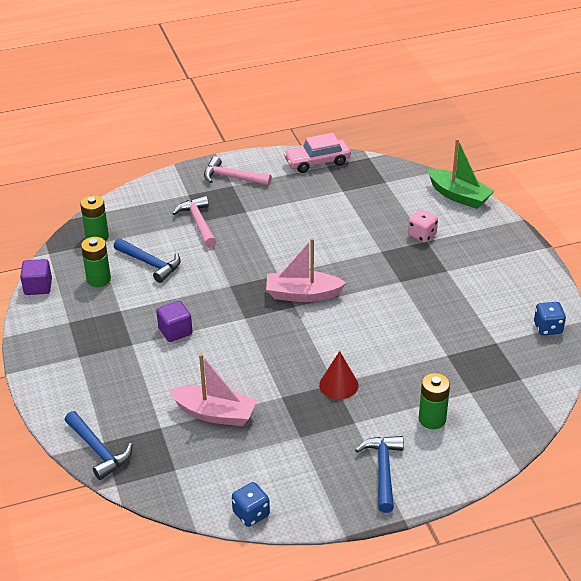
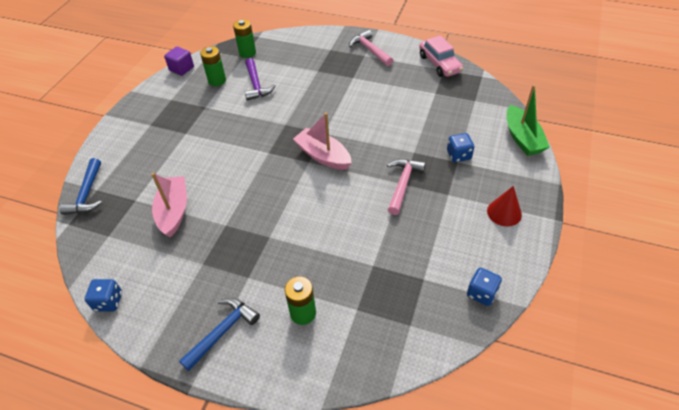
camera: 40 degrees right, 10 degrees up
(150, 264) = (256, 85): blue hammer -> purple hammer
(175, 331) = (218, 138): purple cube -> none
(198, 223) = (314, 71): pink hammer -> pink hammer (403, 184)
(215, 414) = (174, 211): pink boat -> pink boat turned 150 degrees counterclockwise
(317, 162) = (439, 64): pink car -> pink car turned 135 degrees counterclockwise
(338, 385) = (270, 240): red cone -> red cone (504, 212)
(422, 235) = (458, 155): pink dice -> blue dice

